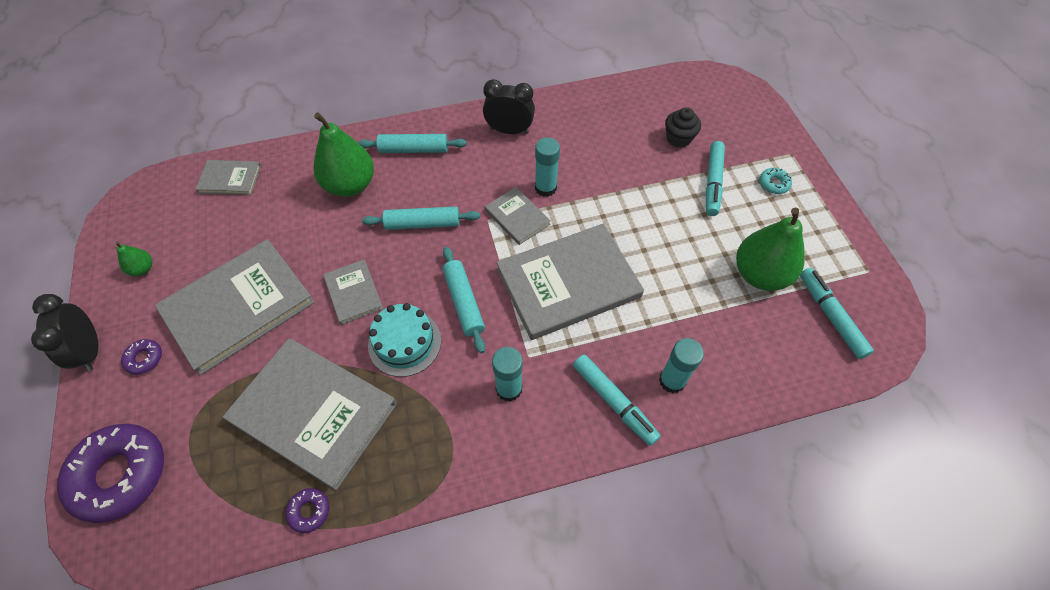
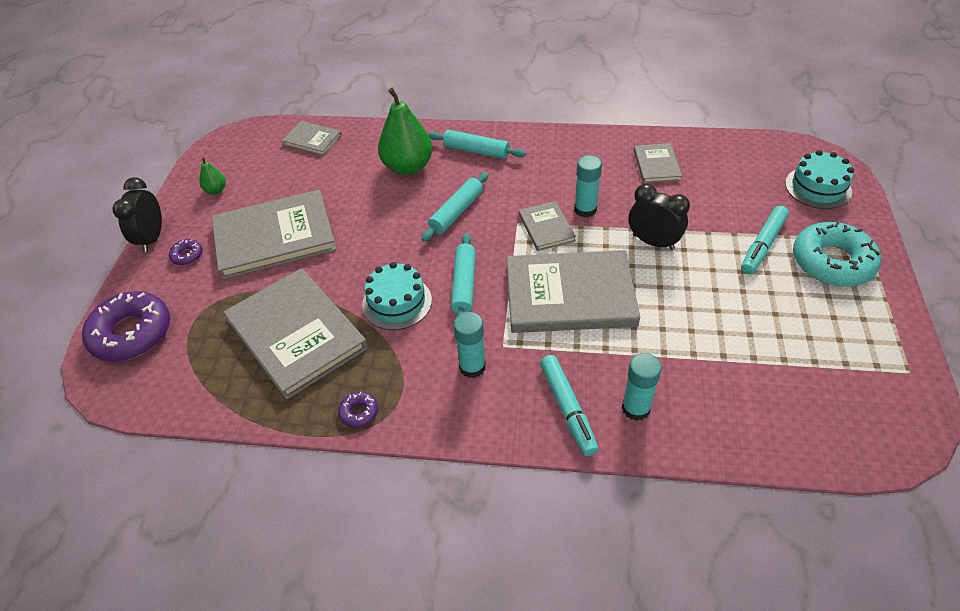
camera: 25 degrees right, 10 degrees down
(309, 511) = (258, 408): purple donut -> purple donut (359, 412)
(353, 293) = (372, 251): grey book -> grey book (656, 165)
(422, 224) = (457, 212): turquoise rolling pin -> turquoise rolling pin turned 75 degrees counterclockwise
(509, 130) = (572, 154): black clock -> black clock (653, 242)
(678, 138) = (743, 197): black cupcake -> none
(735, 112) = (818, 187): none -> turquoise cake
(760, 274) = (777, 341): green pear -> none
(773, 184) = (832, 262): turquoise donut -> turquoise donut, size x2.31
(830, 316) = (841, 402): turquoise marker -> none

